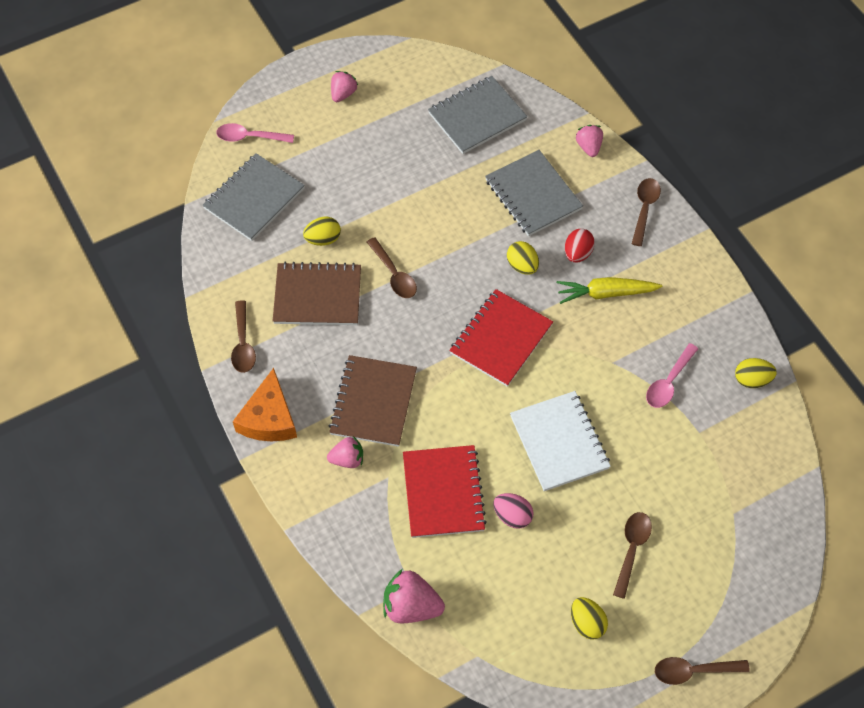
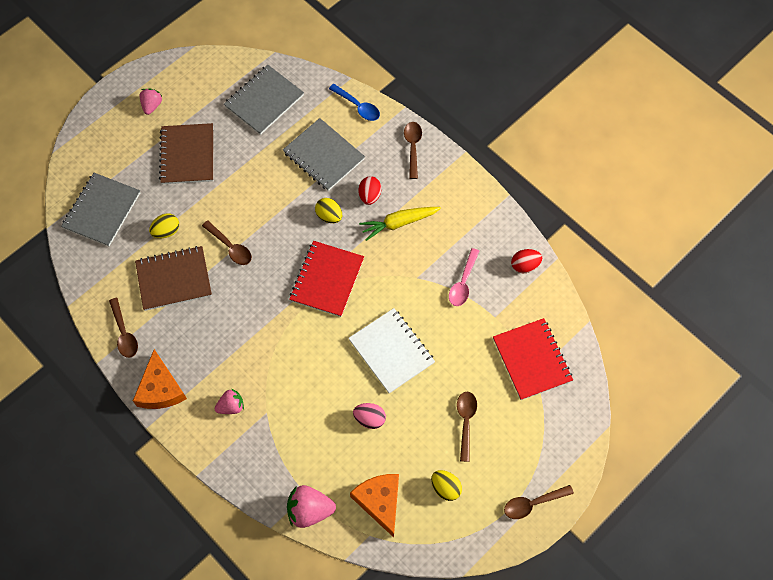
camera: 15 degrees left, 5 degrees up
(249, 137) = (85, 159): pink spoon -> none
(373, 402) = (240, 355): brown notebook -> brown notebook (187, 155)
(443, 492) = (312, 414): red notebook -> red notebook (532, 360)
(500, 618) = (380, 501): none -> orange cheese
(588, 147) = (358, 106): pink strawberry -> blue spoon
(752, 380) = (525, 265): yellow egg -> red egg

